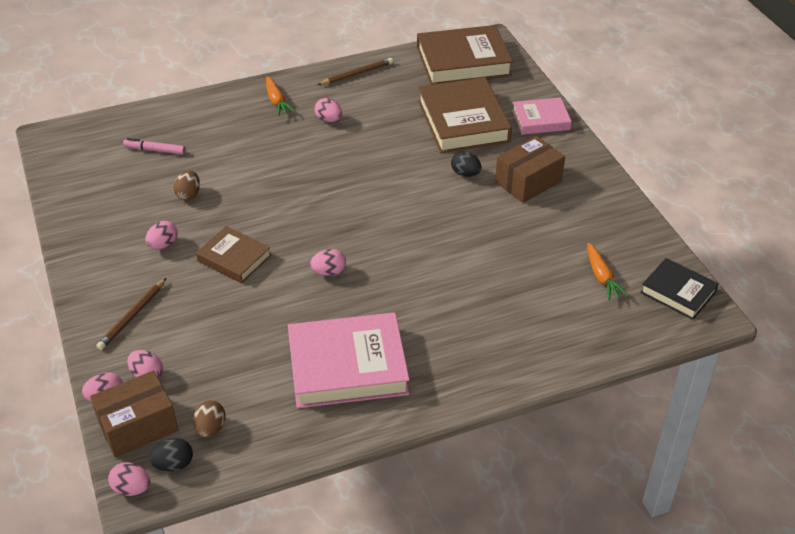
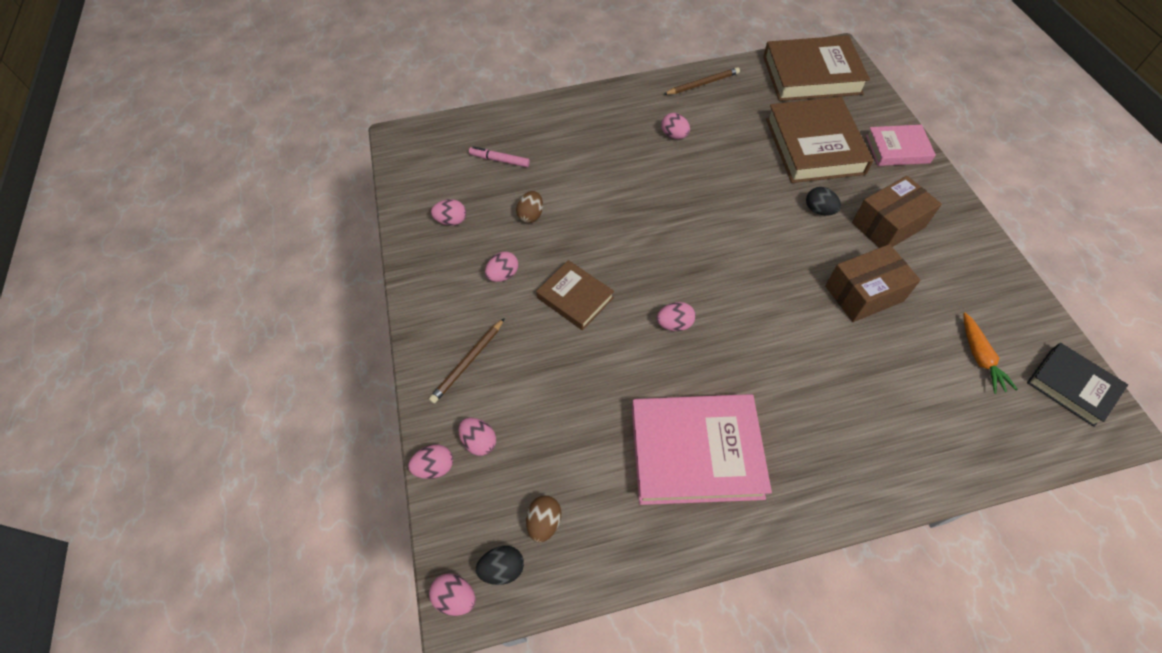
camera: 10 degrees right, 15 degrees up
(109, 204) = (451, 221): none -> pink egg
(138, 426) = (466, 509): brown box -> brown box (863, 293)
(277, 101) = (622, 111): orange carrot -> none

